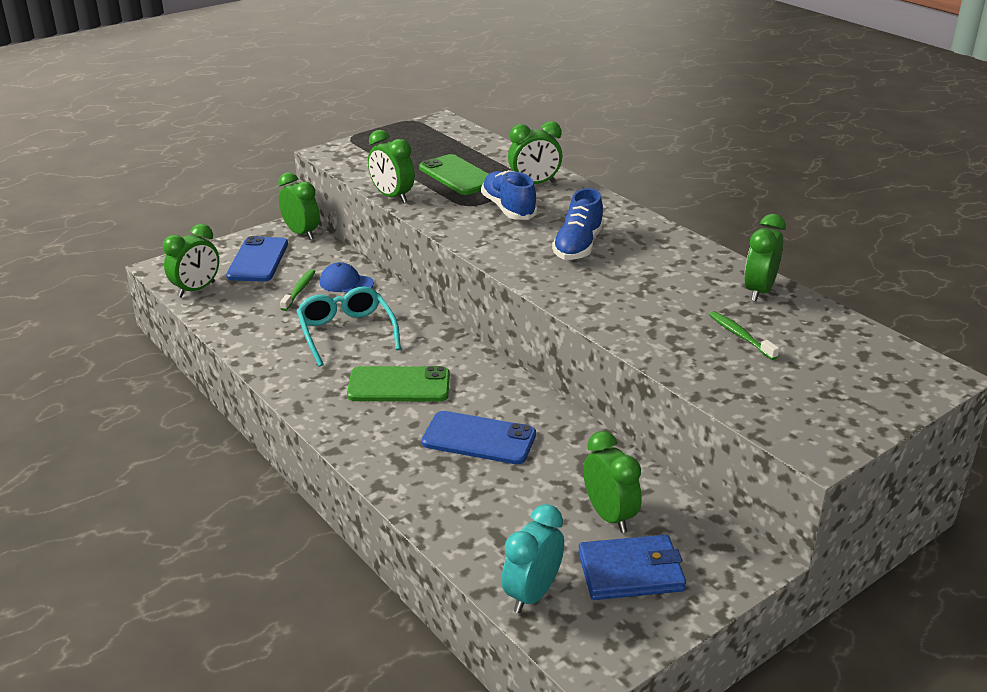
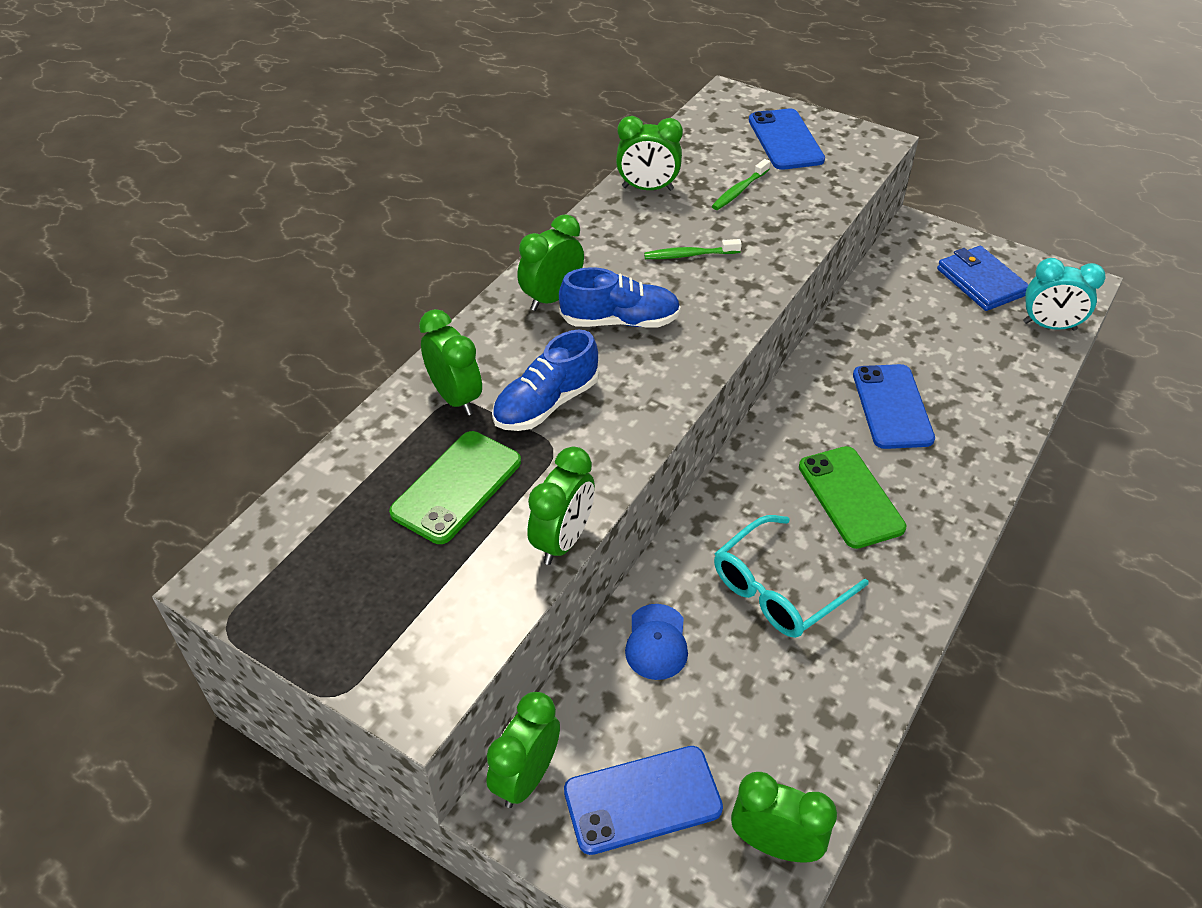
camera: 110 degrees left, 15 degrees up
(299, 290) = (705, 693): green toothbrush -> green toothbrush (689, 255)
(609, 516) = (929, 303): green clock -> green clock (552, 298)
(833, 387) = (785, 140): none -> blue phone

